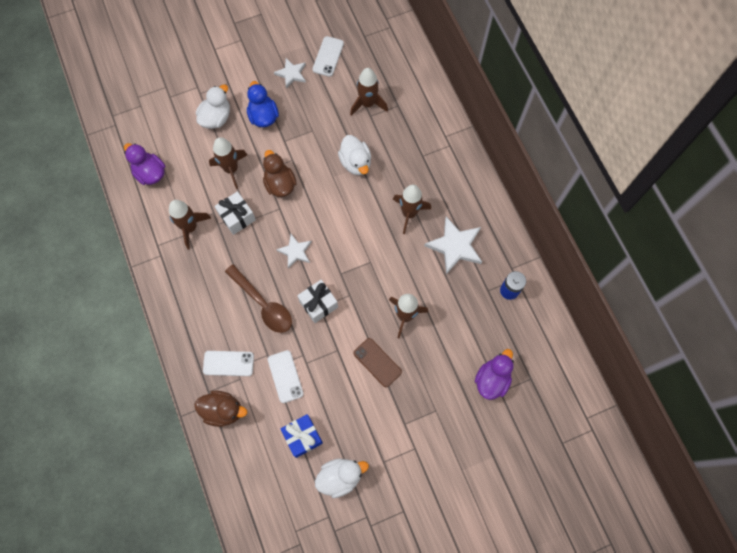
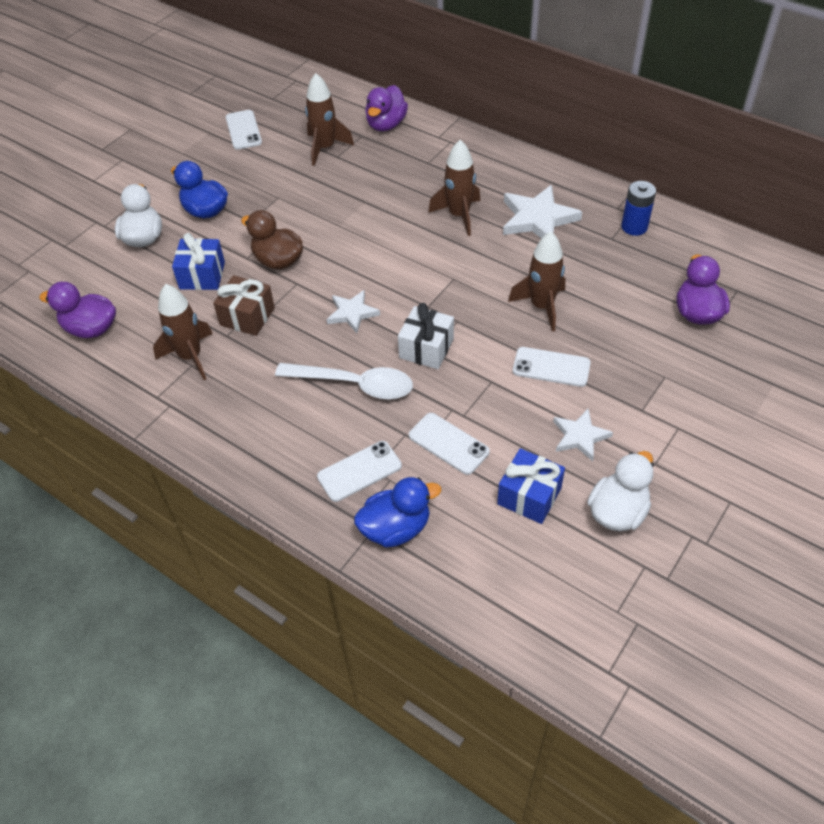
camera: 30 degrees left, 20 degrees down
(223, 410) = (396, 528): brown duck -> blue duck
(231, 169) = (202, 275): brown rocket -> blue gift
(237, 217) = (247, 316): white gift -> brown gift
(263, 304) = (354, 384): brown spoon -> white spoon
(291, 74) = (210, 161): white star -> white star (580, 436)
(355, 162) = (355, 201): white duck -> none
(377, 362) = (551, 367): brown phone -> white phone
(420, 105) = (386, 125): none -> purple duck

